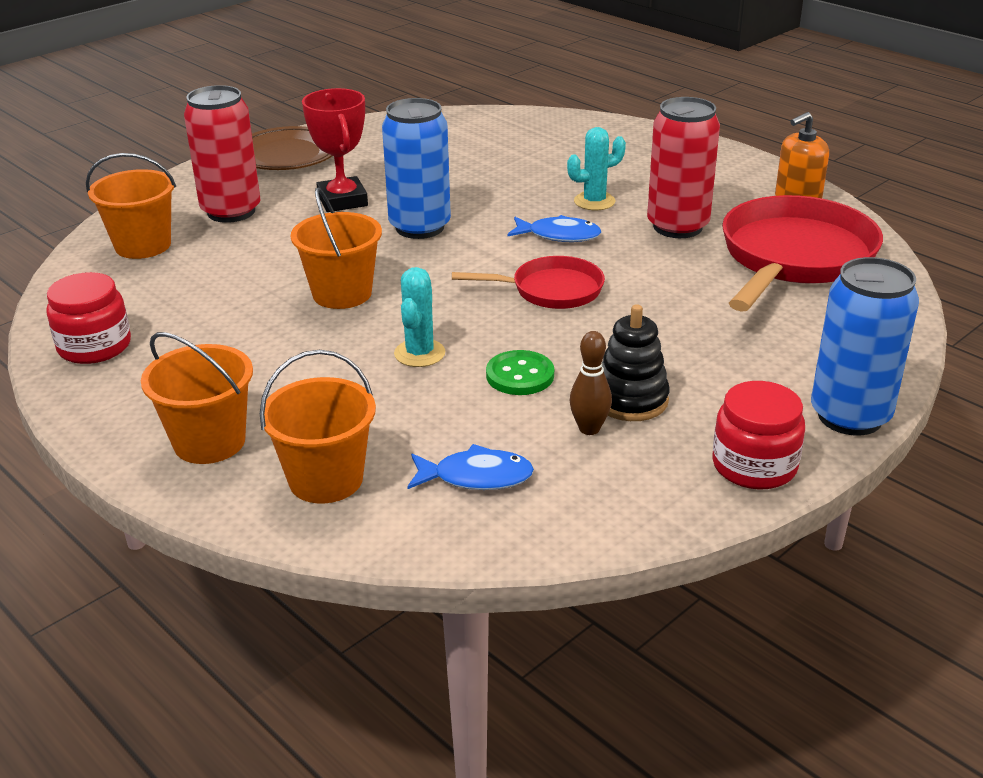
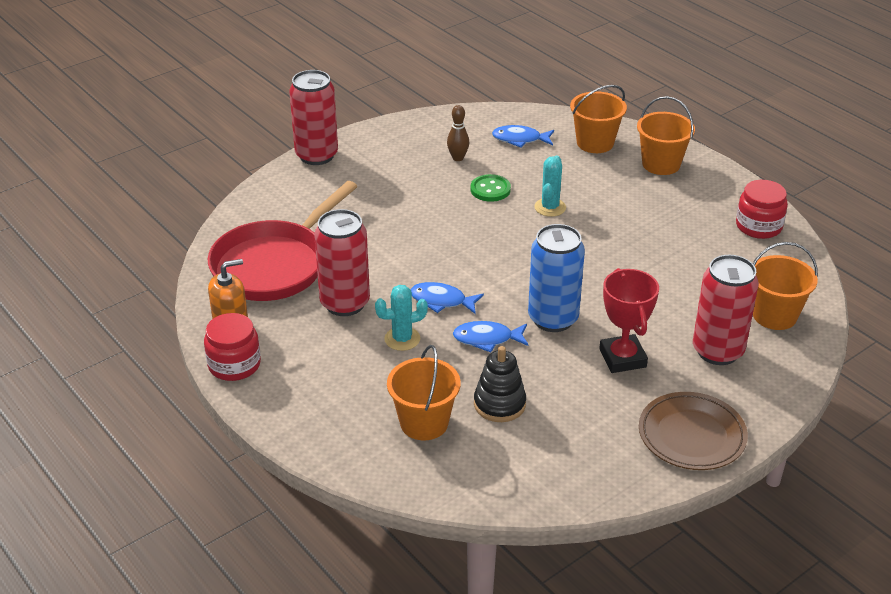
camera: 175 degrees left, 5 degrees up
(342, 293) = (606, 256): orange bucket -> orange bucket (424, 423)
(497, 207) = (487, 339): none -> blue fish
(551, 290) = (459, 249): red pan -> none
(630, 400) = (430, 171): black stacking toy -> black stacking toy (499, 404)
(754, 466) = (381, 136): red jar -> red jar (234, 365)
(850, 416) = (316, 155): blue can -> red can

